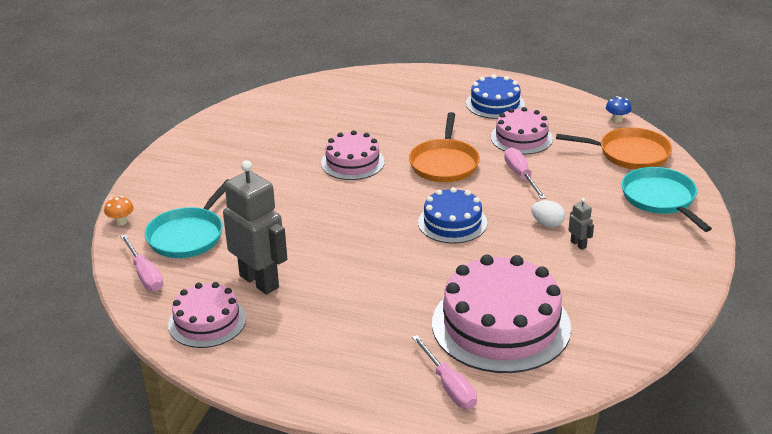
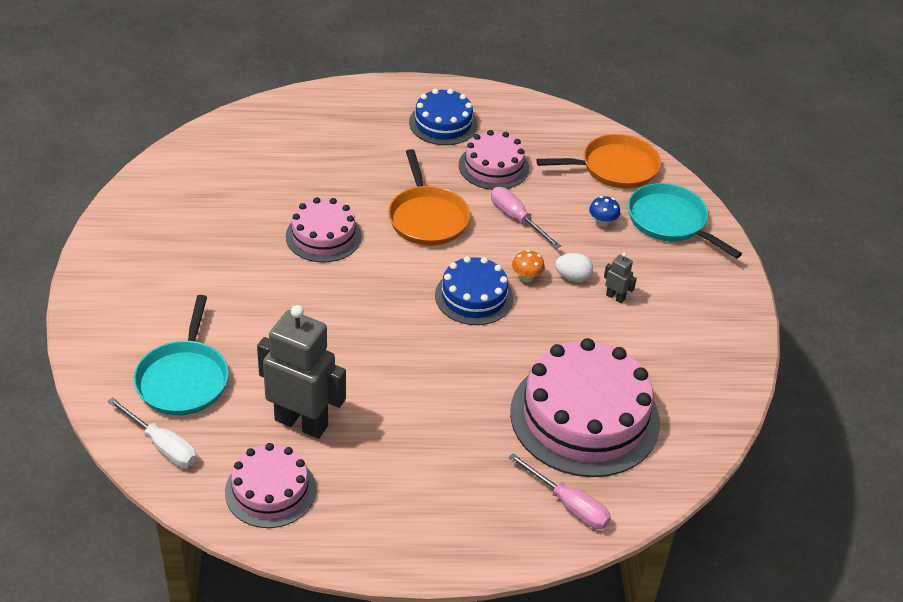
camera: 25 degrees left, 10 degrees up
(121, 222) = (90, 377): orange mushroom -> orange mushroom (526, 278)
(145, 275) = (162, 445): pink screwdriver -> white screwdriver
(617, 119) = (582, 123): blue mushroom -> blue mushroom (602, 223)

